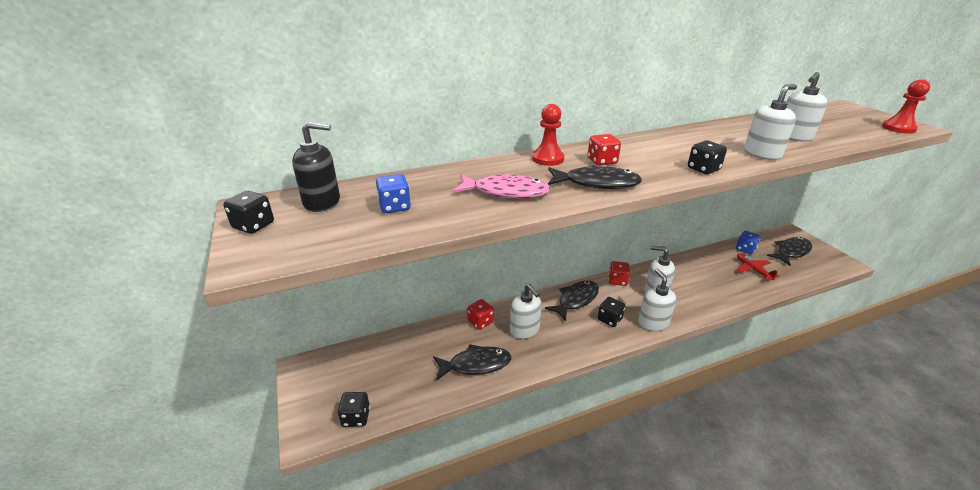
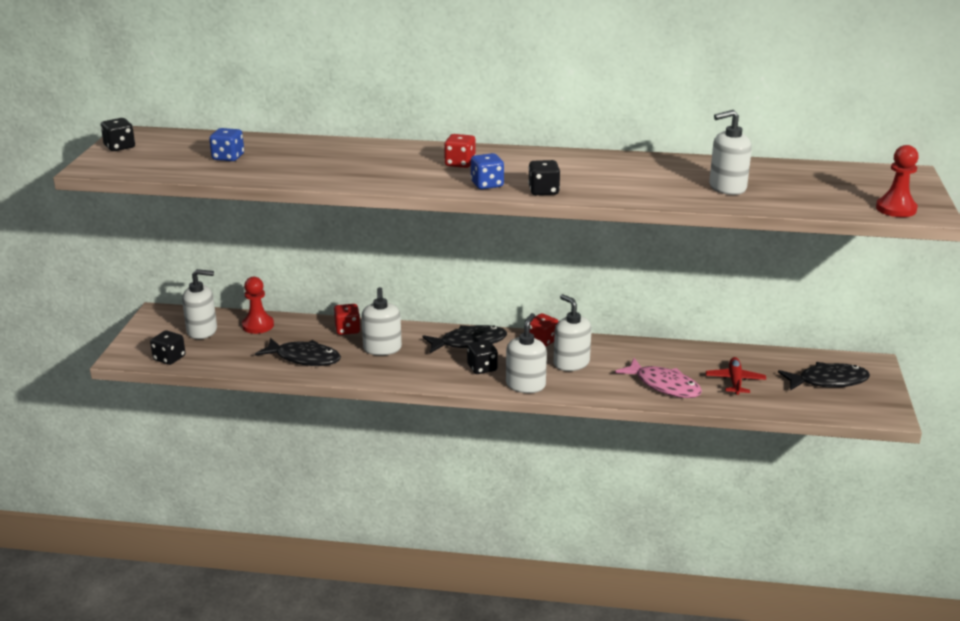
camera: 30 degrees right, 5 degrees down
(322, 202) = (182, 142): black soap dispenser -> none
(506, 192) = (328, 167): pink fish -> pink fish (664, 385)
(548, 159) = (414, 151): red pawn -> red pawn (258, 325)
(597, 183) = (417, 178): black fish -> none
(745, 249) = (764, 360): blue dice -> blue dice (487, 184)
(762, 154) = (642, 193): white soap dispenser -> white soap dispenser (202, 331)

